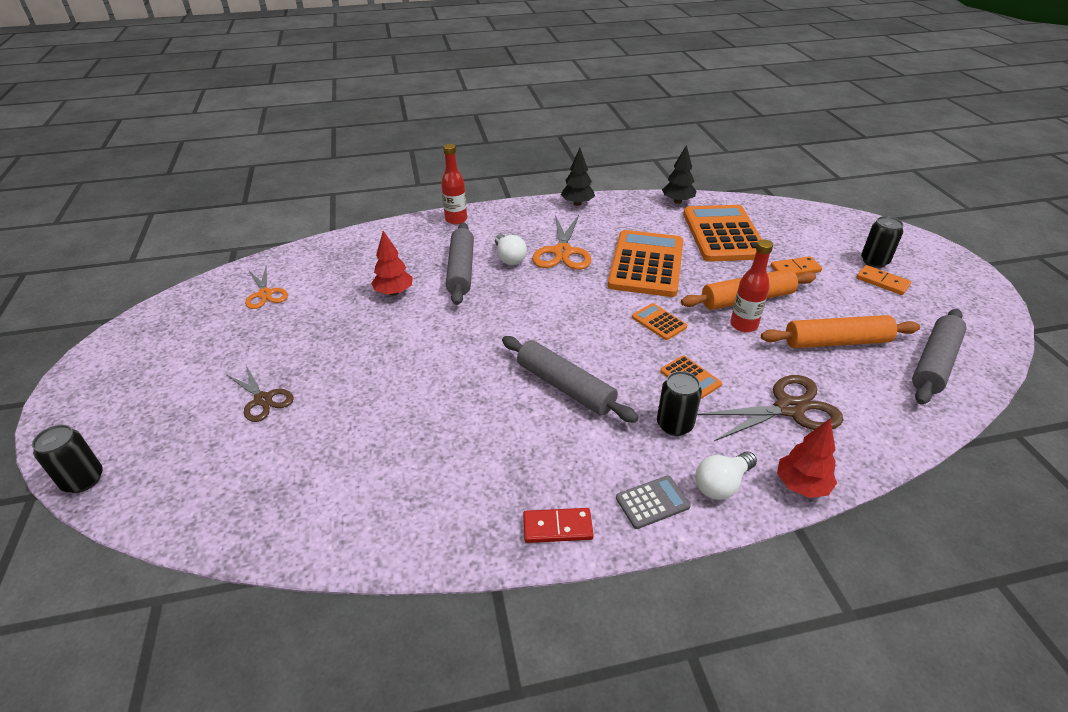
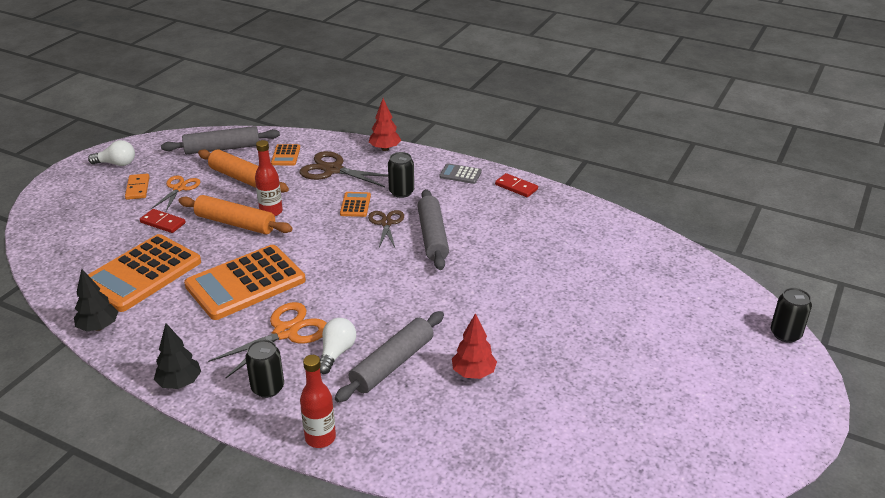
camera: 140 degrees left, 5 degrees down
(263, 400) = (641, 329): brown scissors -> brown scissors (386, 223)
(265, 294) = (595, 442): orange scissors -> orange scissors (179, 188)
(659, 322) = (316, 240): orange calculator -> orange calculator (286, 155)
(721, 484) = (419, 165): white light bulb -> white light bulb (116, 164)
(795, 269) = (163, 223): orange domino -> red domino
(874, 261) = (106, 200): black can -> black can (268, 388)

